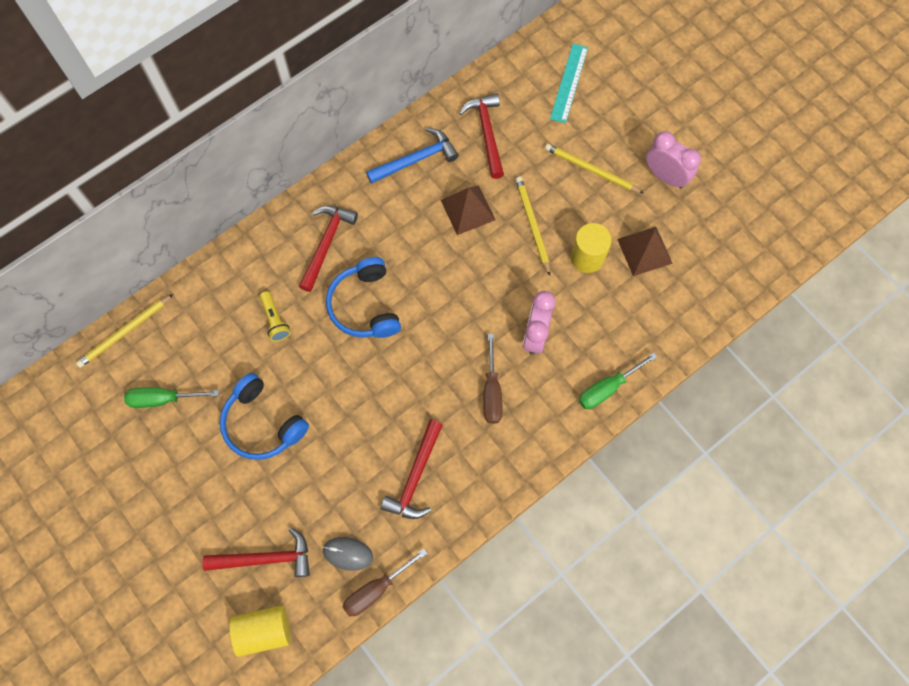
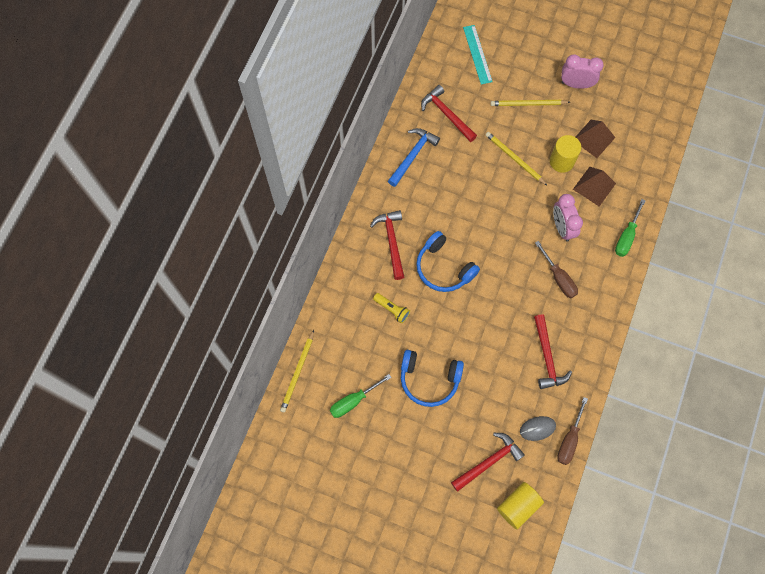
camera: 30 degrees left, 0 degrees up
(468, 210) = (468, 171): brown pyramid -> brown pyramid (594, 186)

